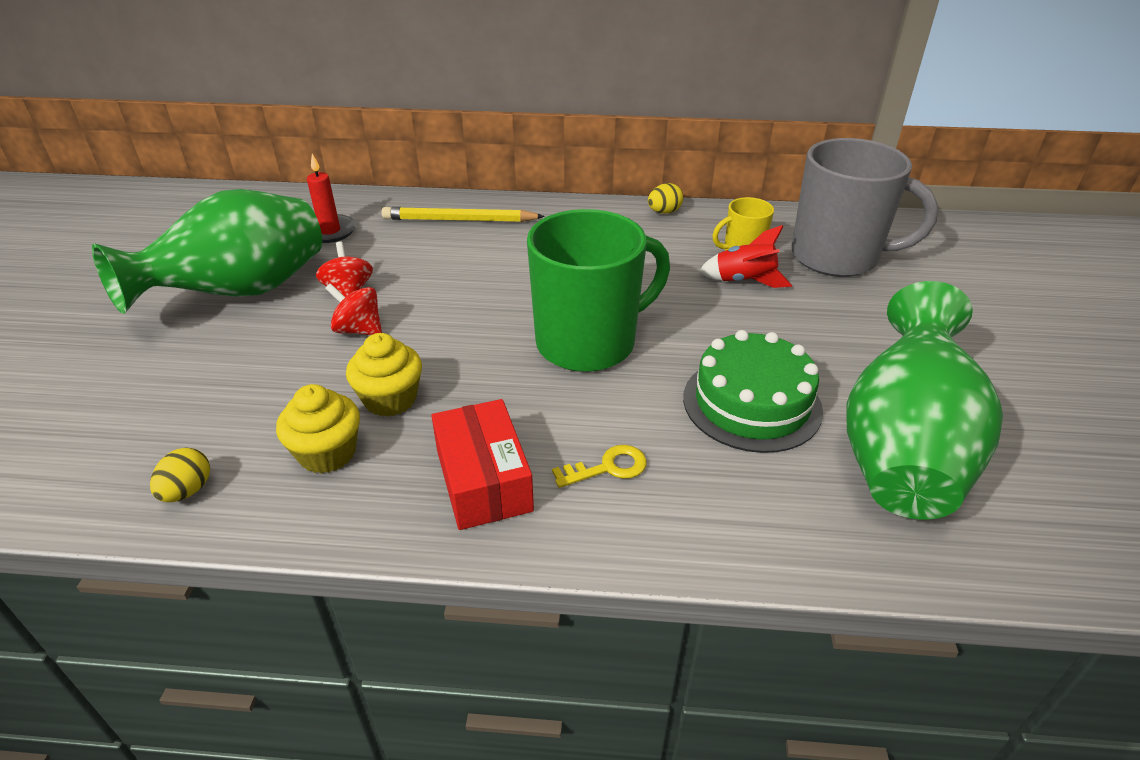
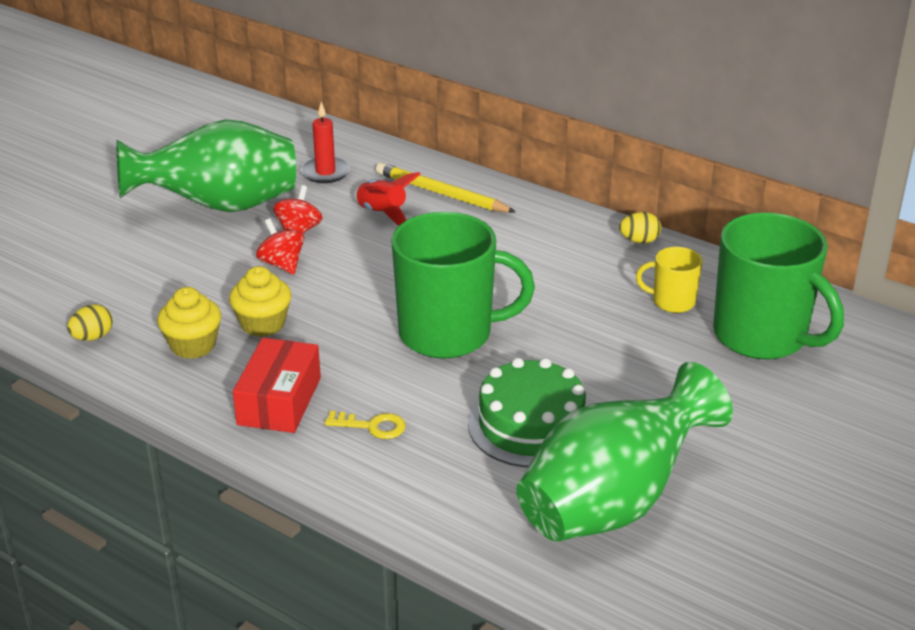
camera: 30 degrees right, 5 degrees down
(744, 281) = (642, 328): red rocket -> red rocket (383, 213)
(837, 257) = (762, 337): grey mug -> green mug

